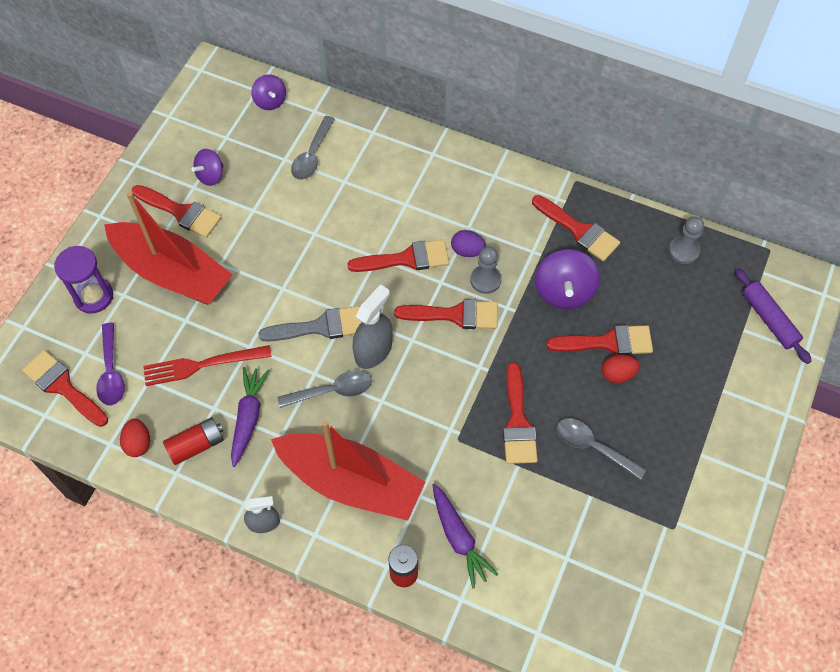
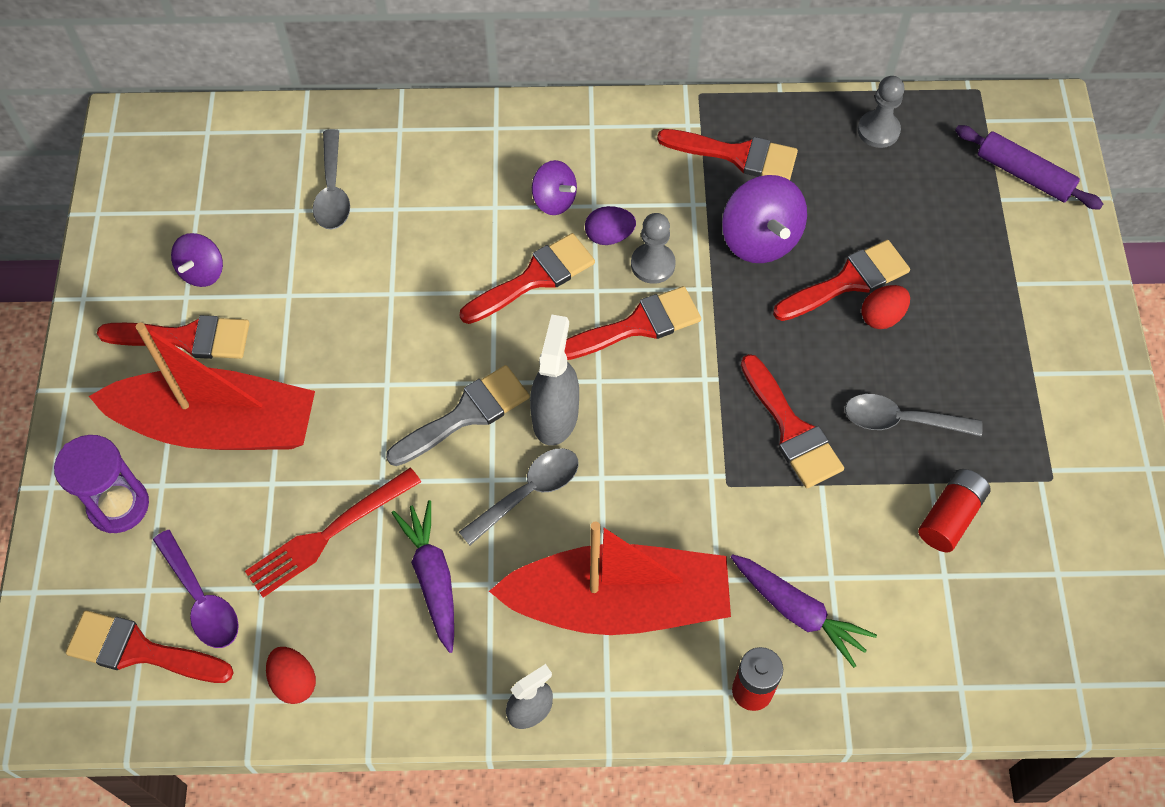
camera: 25 degrees left, 0 degrees up
(196, 445) = (379, 647): red battery -> red battery (950, 516)
(270, 101) = (234, 140): purple spinning top -> purple spinning top (554, 200)

